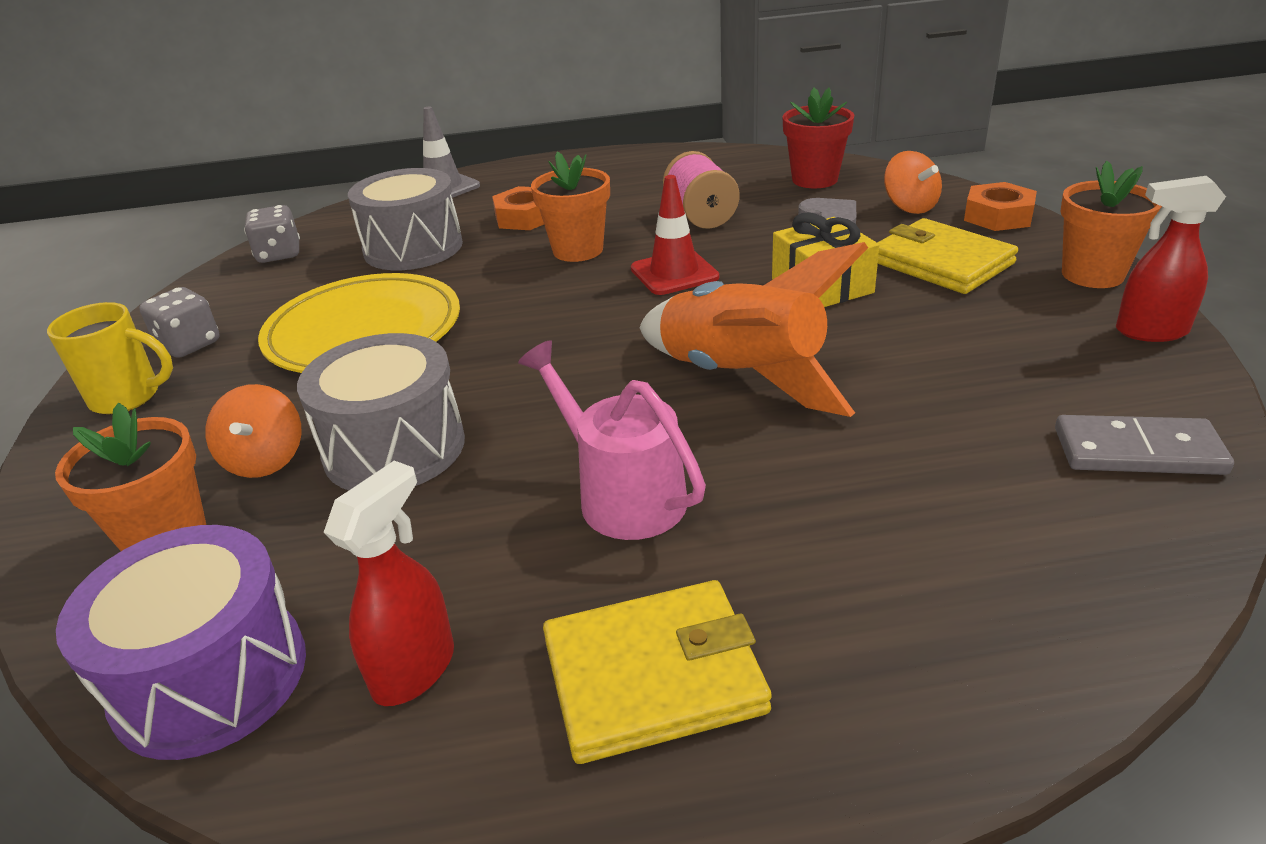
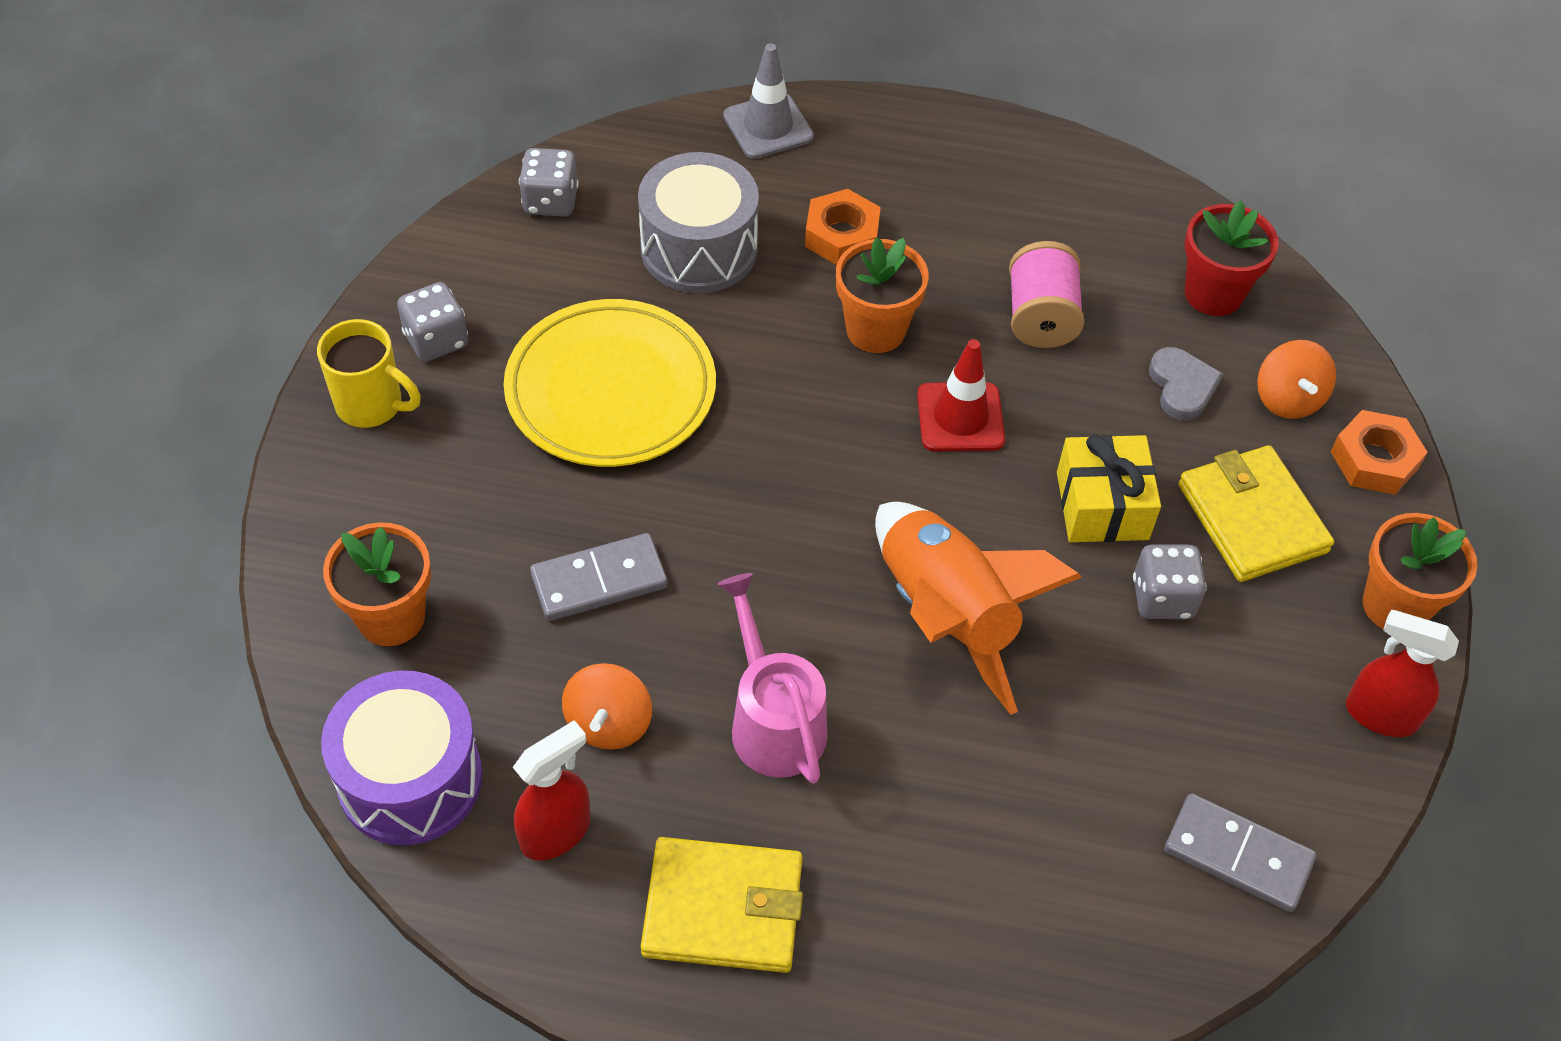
camera: 15 degrees right, 20 degrees up
(265, 460) = (484, 550): orange spinning top -> orange spinning top (609, 723)
(394, 448) = (599, 580): grey drum -> grey domino
(914, 319) = (1162, 598): none -> grey dice

